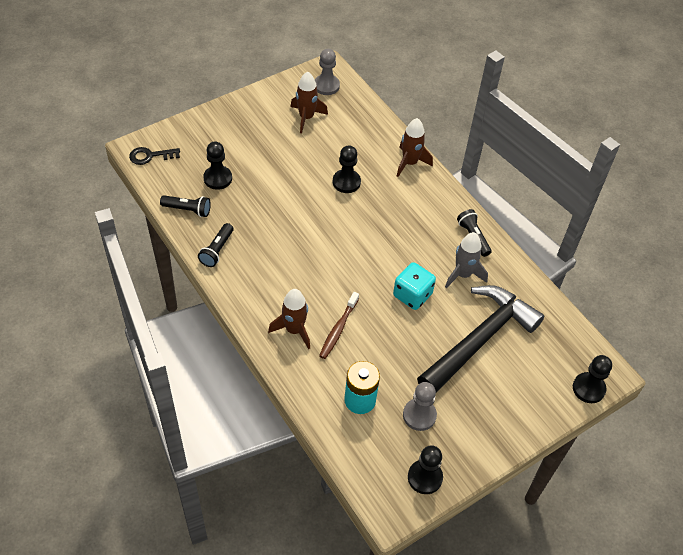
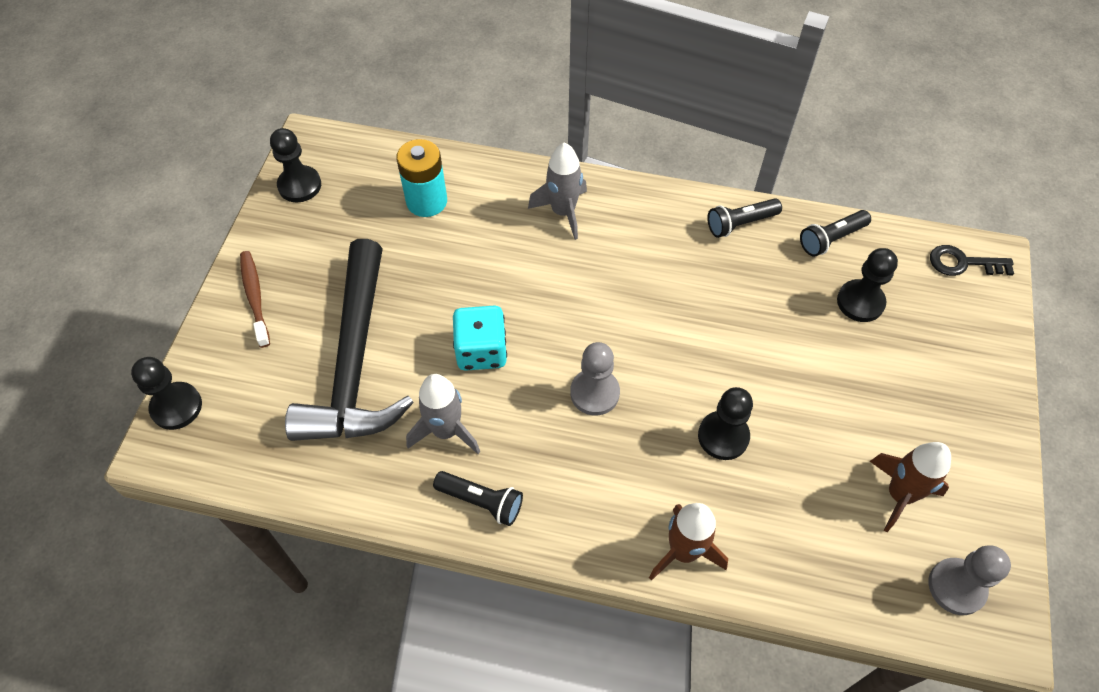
camera: 140 degrees right, 5 degrees up
(150, 156) = (963, 263): black key -> black key turned 120 degrees counterclockwise
(217, 250) = (740, 224): black flashlight -> black flashlight turned 90 degrees counterclockwise
(294, 330) = (563, 212): brown rocket -> grey rocket
(338, 329) = (521, 248): brown toothbrush -> brown toothbrush (255, 297)
(419, 415) = (353, 232): grey pawn -> grey pawn (594, 393)

